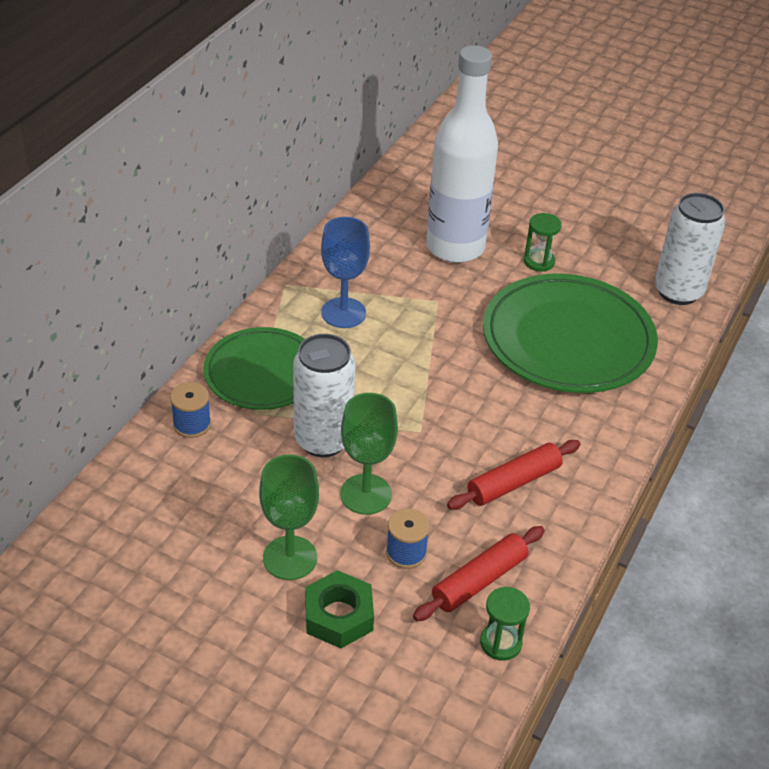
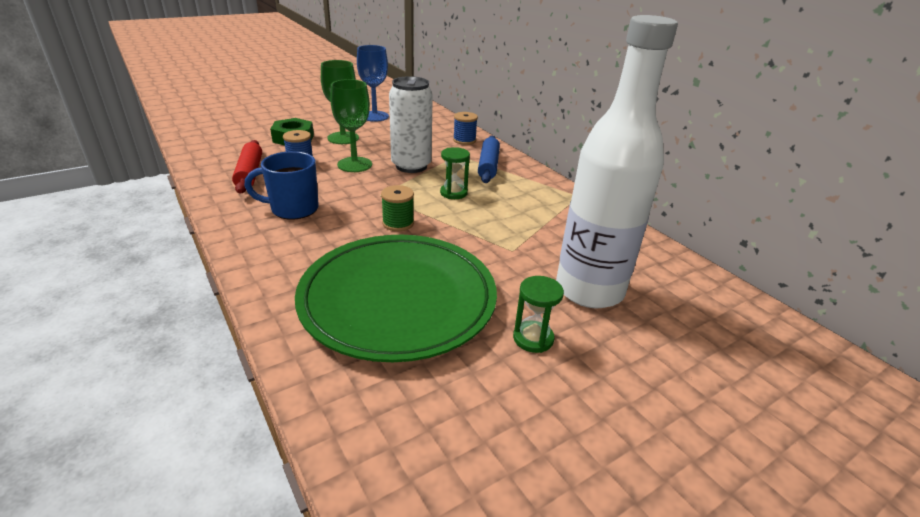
camera: 120 degrees right, 10 degrees down
(262, 373) = (488, 166): green plate -> blue rolling pin
(343, 313) = (528, 206): blue goblet -> blue goblet (374, 116)
(463, 390) = (398, 223): none -> green spool
(500, 643) = (207, 165): green hourglass -> green hourglass (453, 193)
(513, 482) = (293, 209): red rolling pin -> blue mug
(678, 292) = (389, 444): white can -> none

